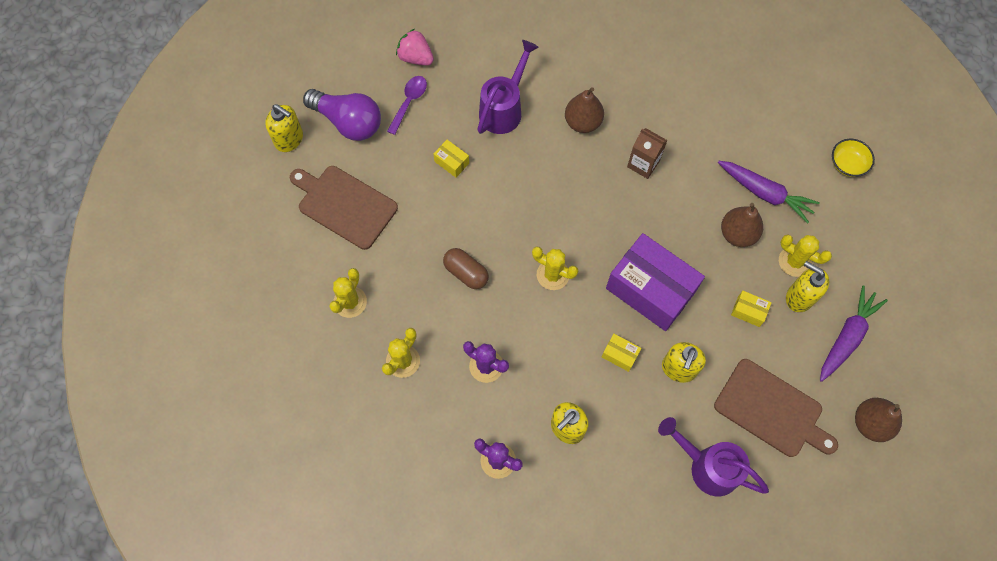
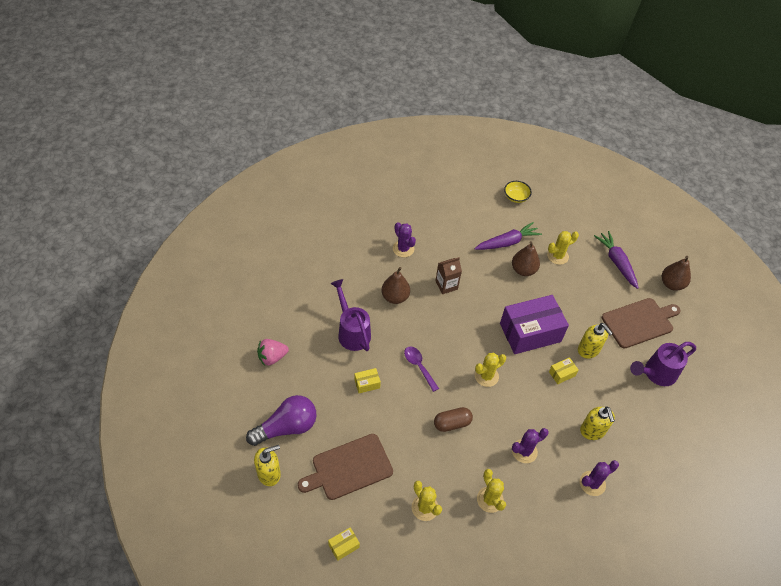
camera: 60 degrees left, 15 degrees down
(409, 102) = (302, 381): purple spoon -> purple spoon (419, 366)
(656, 90) = (403, 249): none -> purple cactus
(748, 311) = (574, 295): yellow box -> yellow box (344, 546)
(799, 297) = (580, 267): yellow soap dispenser -> none

